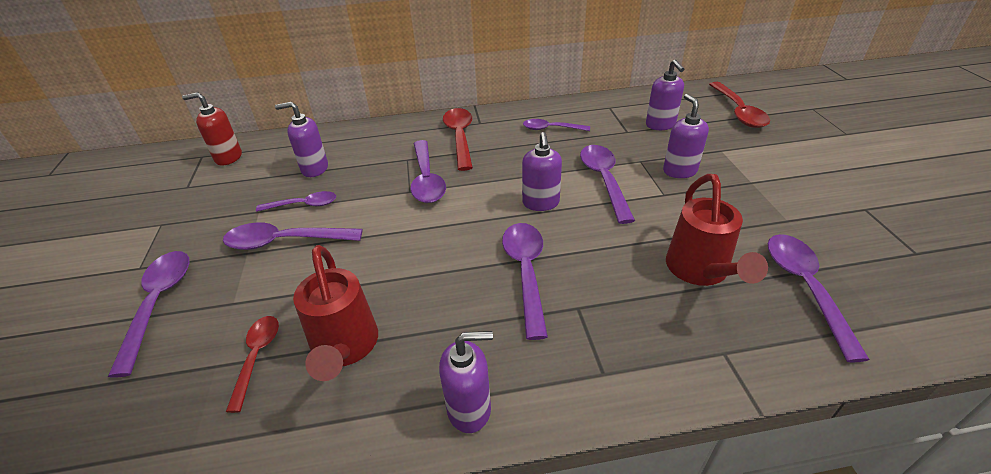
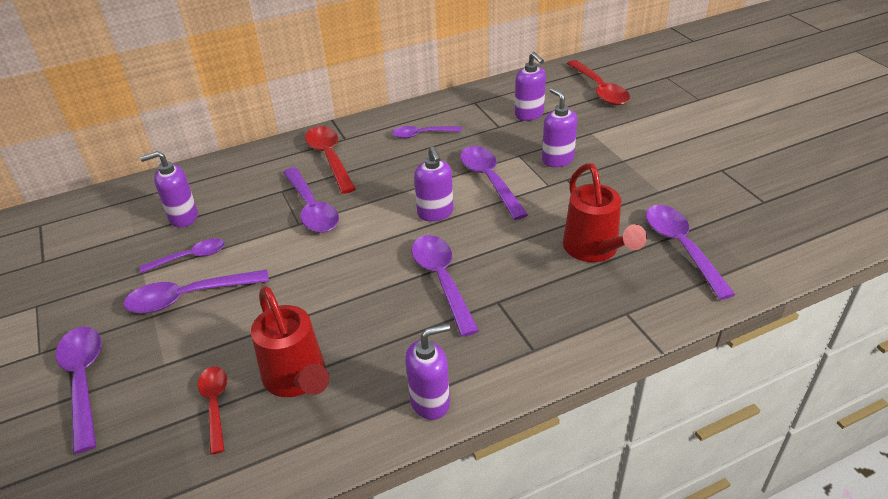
camera: 15 degrees left, 0 degrees up
(228, 157) = (74, 221): red soap dispenser -> none

